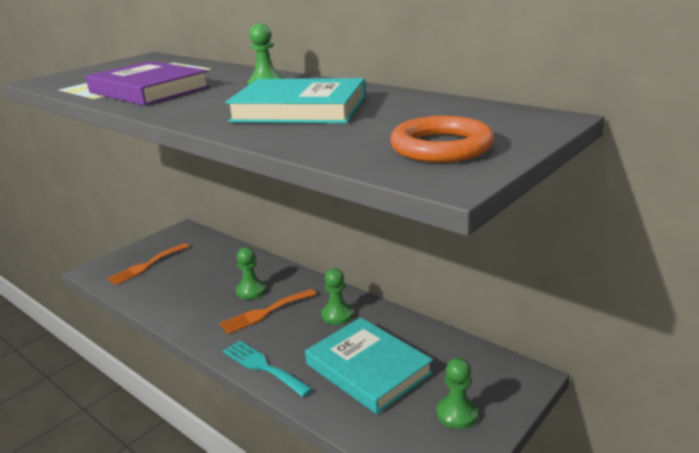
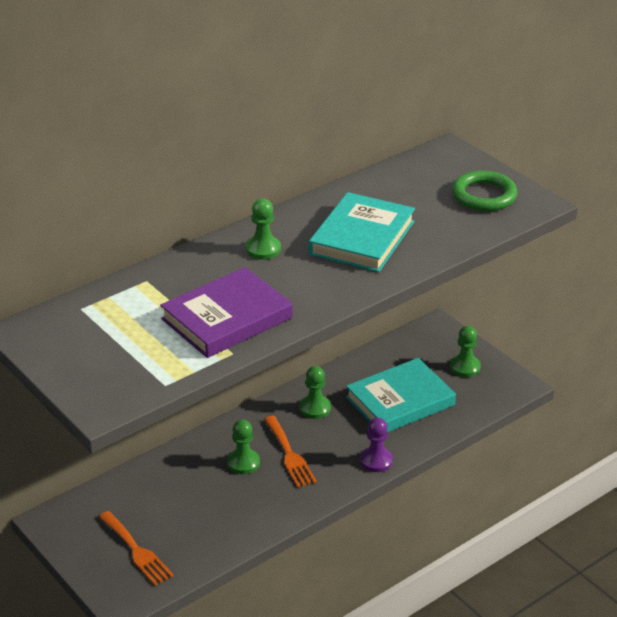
camera: 80 degrees left, 10 degrees up
(263, 366) = (376, 461): turquoise fork -> purple pawn
(441, 147) = (484, 196): orange ring -> green ring

